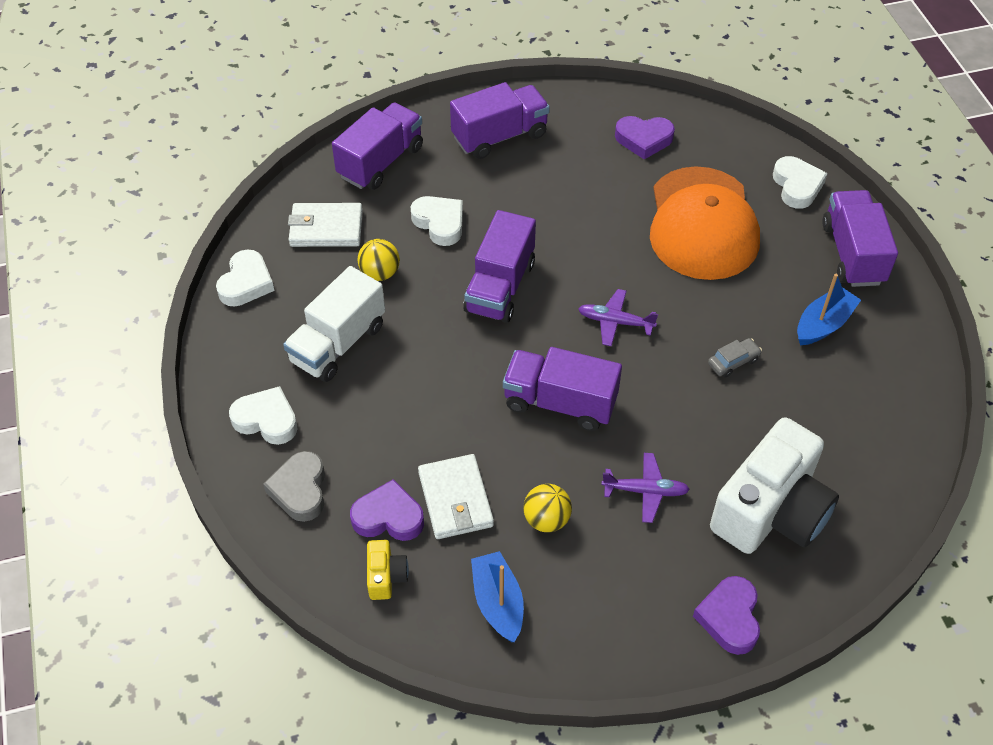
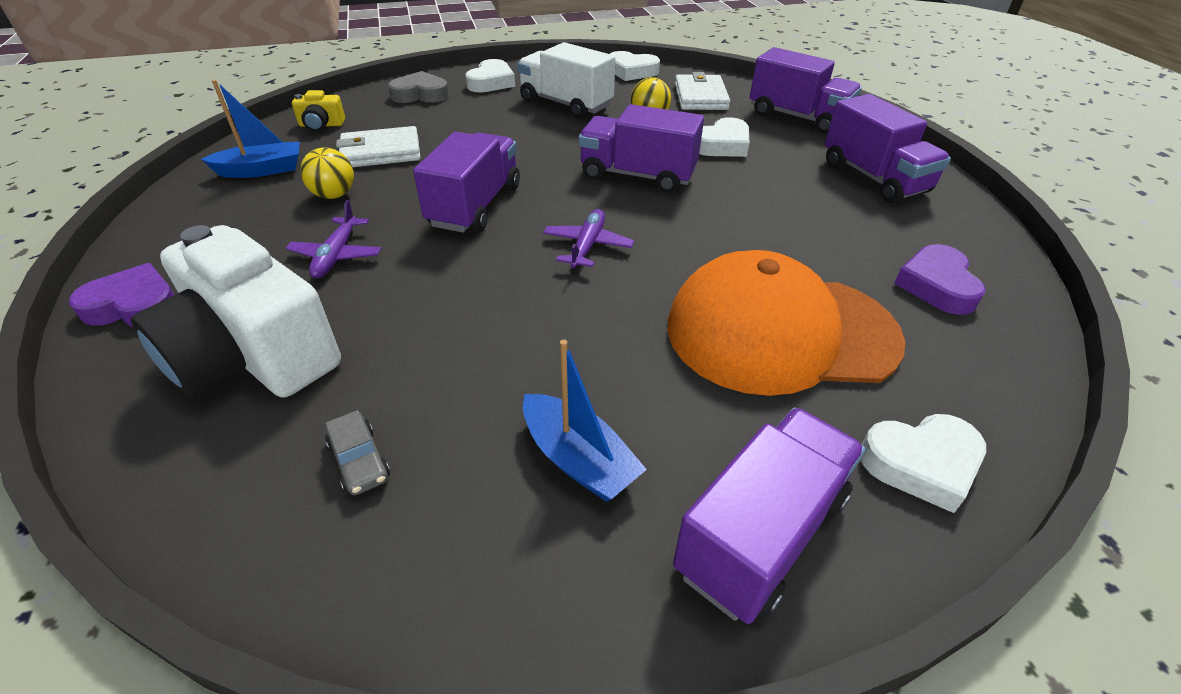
camera: 90 degrees right, 10 degrees down
(388, 517) = (378, 125): purple heart -> none
(733, 362) = (512, 342): grey car -> grey car (359, 461)
(852, 254) = (761, 534): purple truck -> purple truck turned 45 degrees counterclockwise

